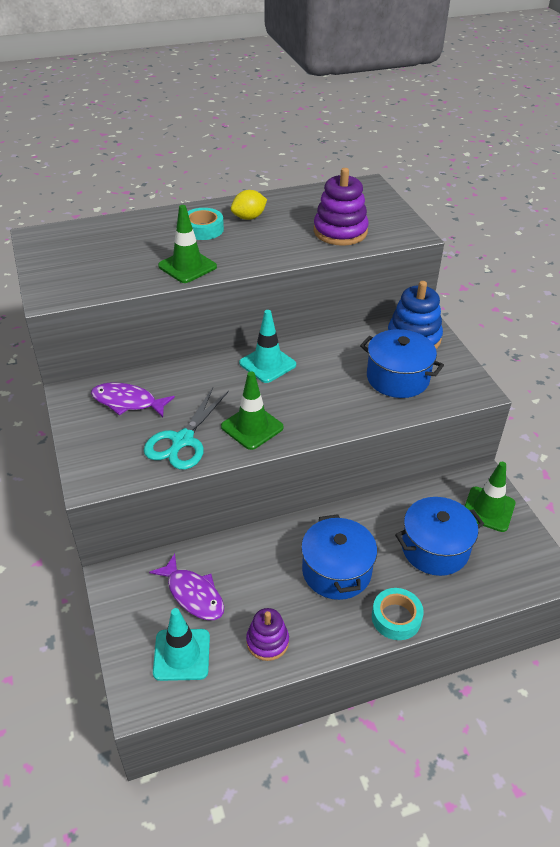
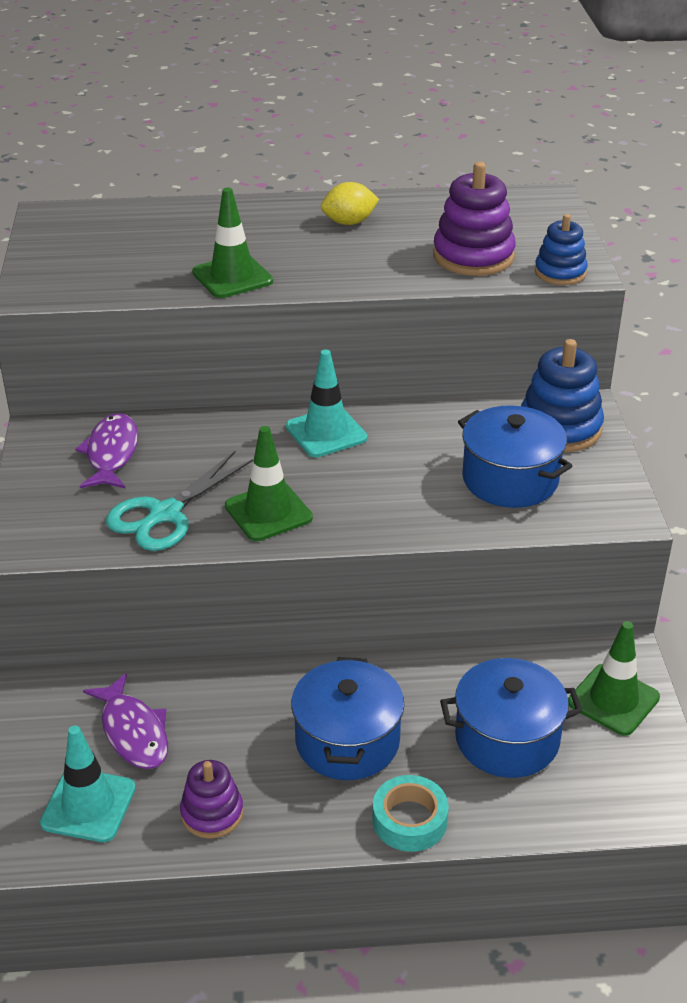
camera: 15 degrees right, 5 degrees down
(127, 402) = (111, 453): purple fish -> purple fish turned 60 degrees clockwise
(203, 229) = (277, 231): turquoise tape -> none
(399, 236) = (560, 272): none -> blue stacking toy

